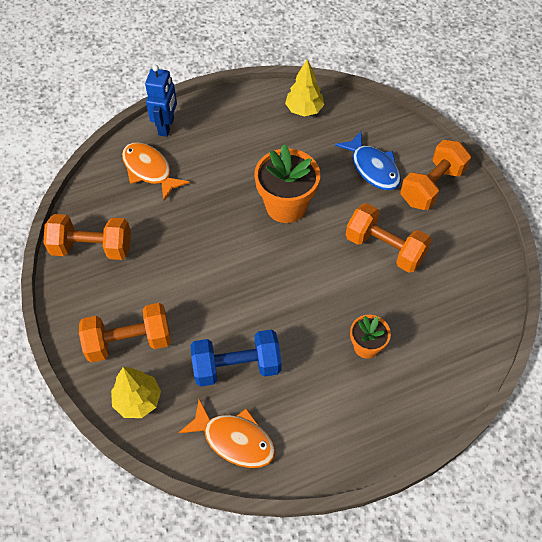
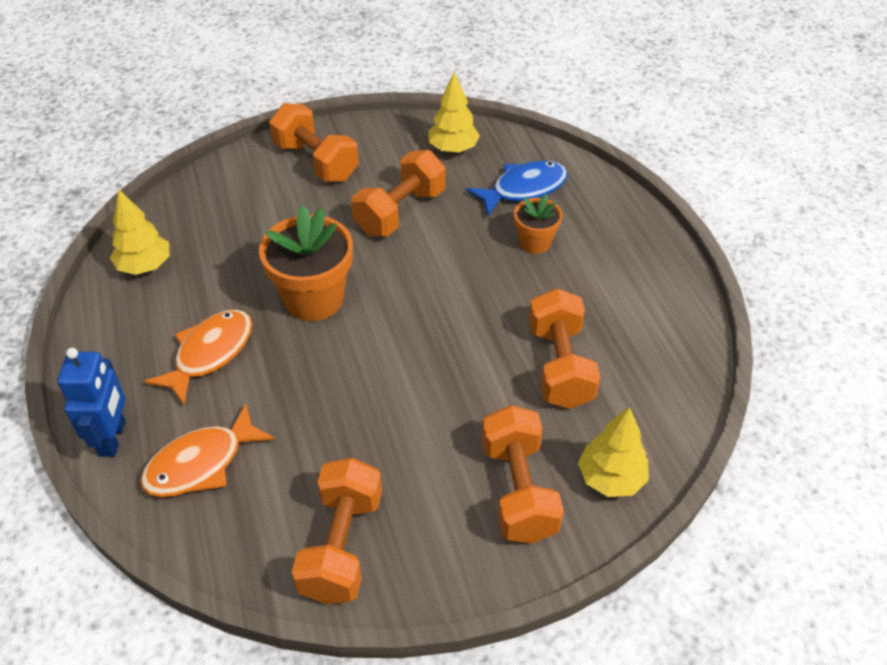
camera: 85 degrees left, 10 degrees down
(166, 126) = (113, 438): blue robot -> blue robot turned 75 degrees clockwise
(234, 439) = (659, 373): orange fish -> orange fish (209, 354)
(237, 366) = (560, 366): blue dumbbell -> orange dumbbell
(373, 168) = (273, 208): blue fish -> blue fish (523, 189)
(471, 279) = (453, 149): none -> yellow tree

